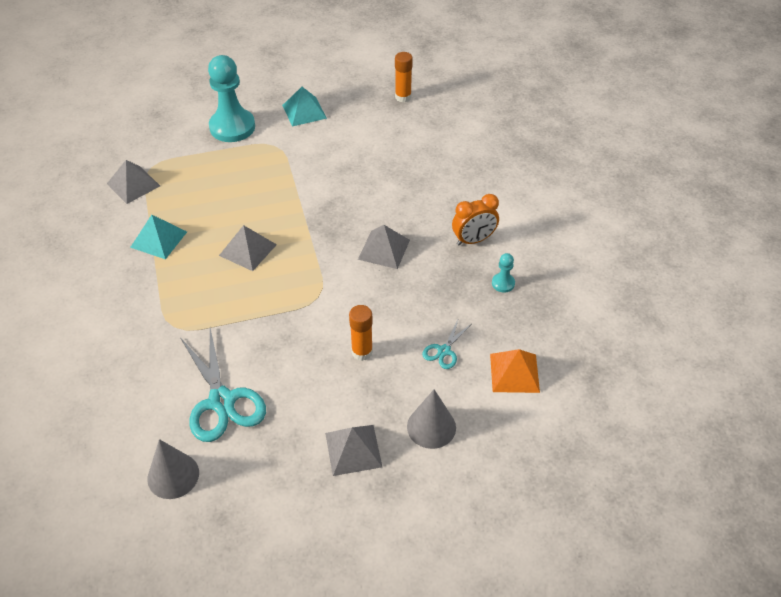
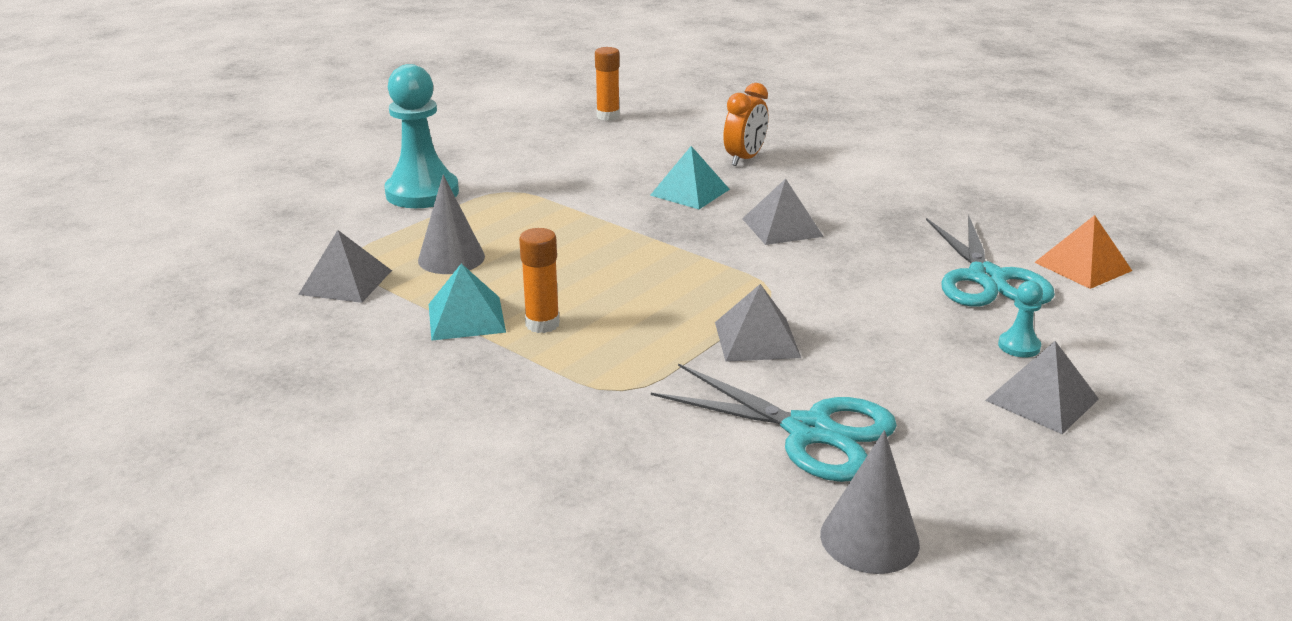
camera: 35 degrees left, 20 degrees down
(247, 250) = (612, 284): grey pyramid -> grey pyramid (756, 339)
(304, 111) = (502, 156): turquoise pyramid -> turquoise pyramid (689, 192)
(362, 352) = (902, 314): orange glue stick -> orange glue stick (542, 324)
(431, 427) = (1084, 342): grey cone -> grey cone (451, 258)
(444, 351) = (986, 278): turquoise scissors -> turquoise scissors, size x2.05
(473, 240) = (865, 189): orange clock -> orange clock (744, 159)
(503, 283) = (951, 209): turquoise pawn -> turquoise pawn (1019, 346)

